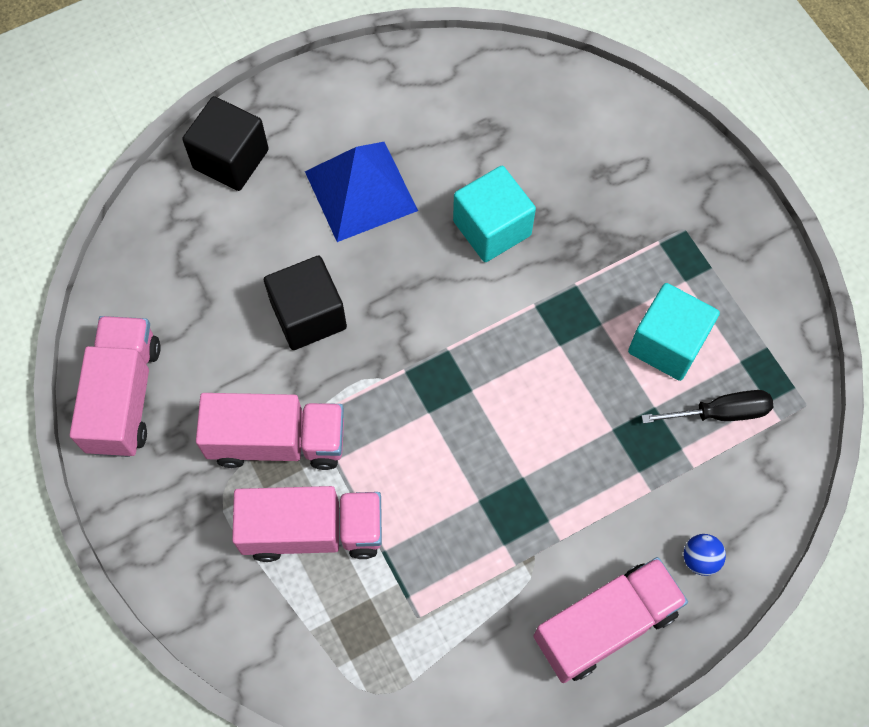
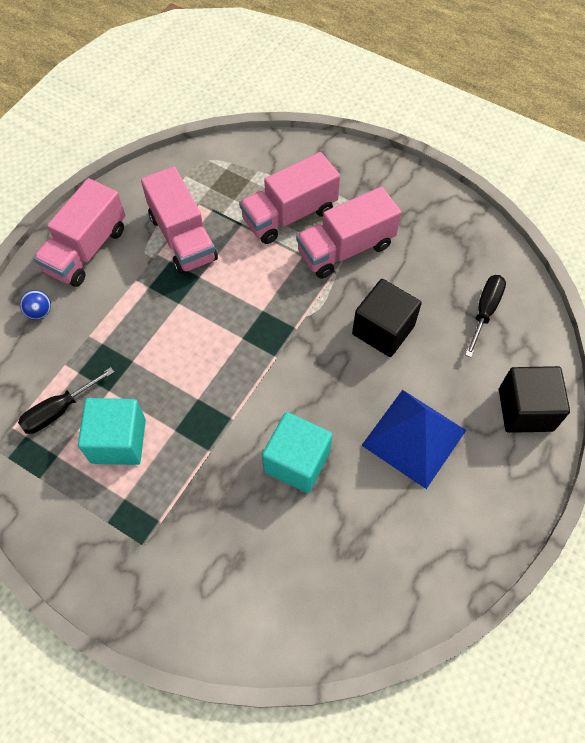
camera: 150 degrees right, 5 degrees down
(124, 397) = (456, 227): pink truck -> pink truck (183, 237)
(183, 276) = (484, 311): none -> black screwdriver

